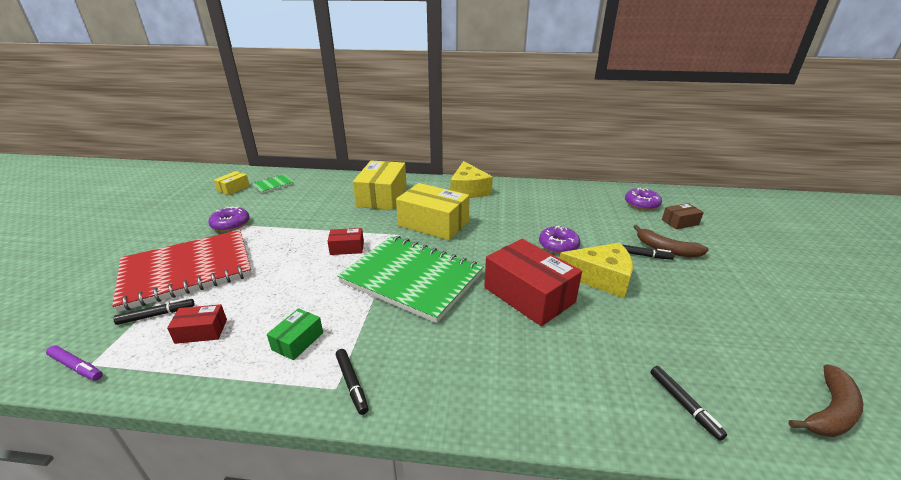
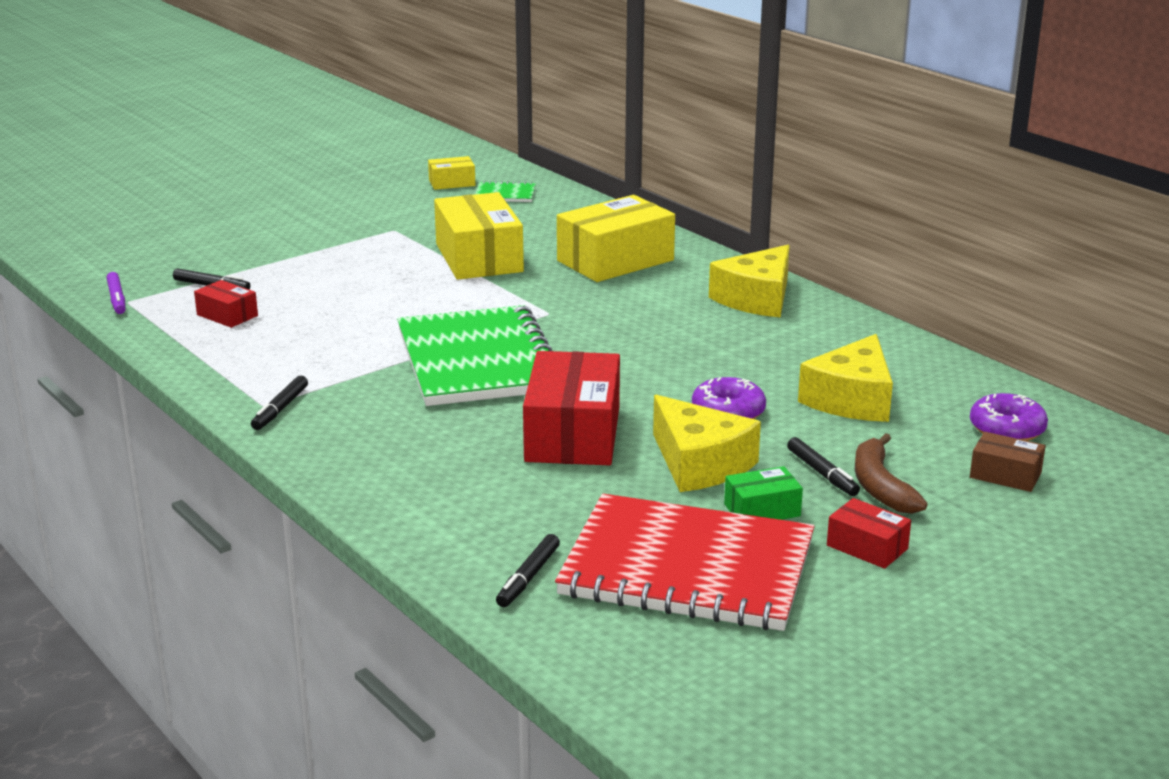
camera: 45 degrees right, 5 degrees down
(187, 271) = (283, 258): red notebook -> red notebook (687, 568)
(231, 224) = (387, 226): purple donut -> none
(298, 341) = (287, 359): green box -> green box (762, 510)
(347, 248) = (465, 302): red box -> red box (867, 547)
(433, 223) = (616, 319): yellow box -> yellow box (478, 258)
(581, 217) = (851, 399): none -> yellow cheese
(830, 411) = (667, 668): brown banana -> none

